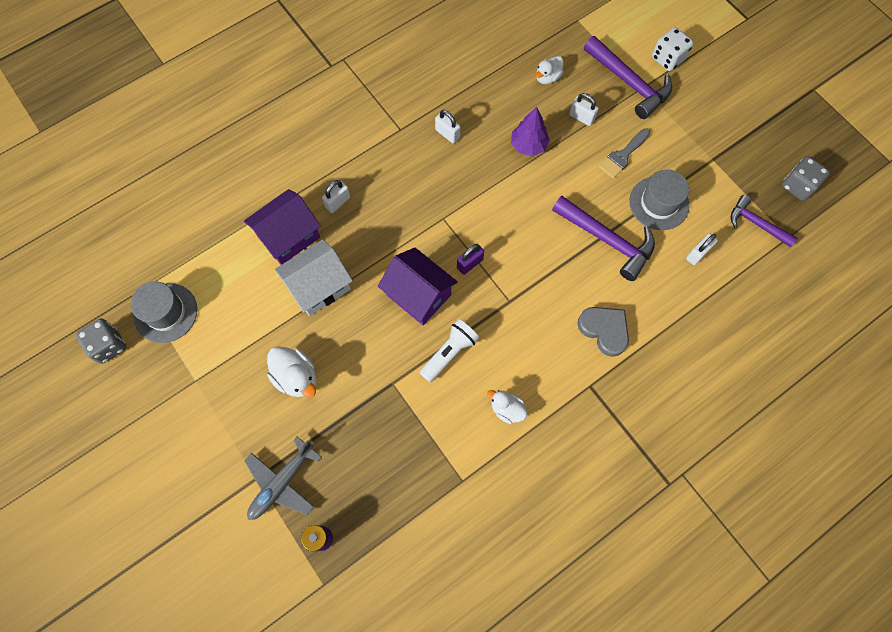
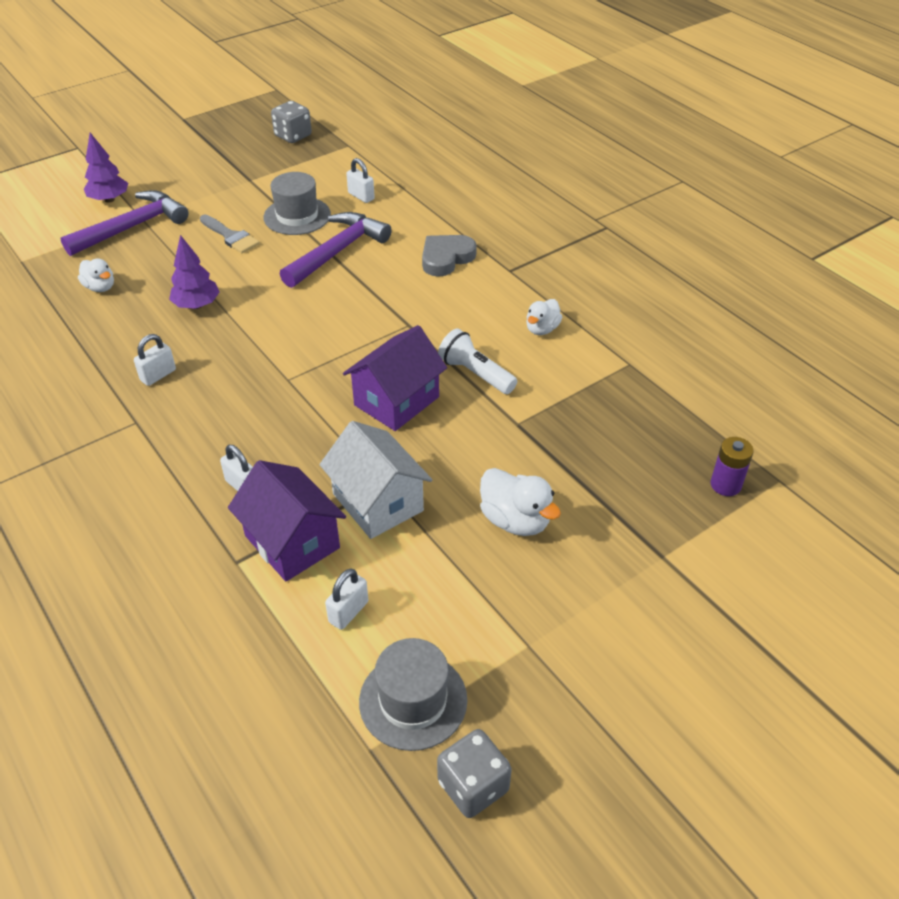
camera: 90 degrees left, 25 degrees down
(282, 482) = (664, 528): grey plane -> none
(296, 377) = (515, 520): white duck -> white duck turned 90 degrees clockwise
(470, 263) = (356, 356): purple padlock -> none
(581, 117) = (169, 263): white padlock -> white padlock (348, 612)
(668, 58) = (109, 199): white dice -> purple tree
(756, 223) = (331, 161): purple hammer -> none

